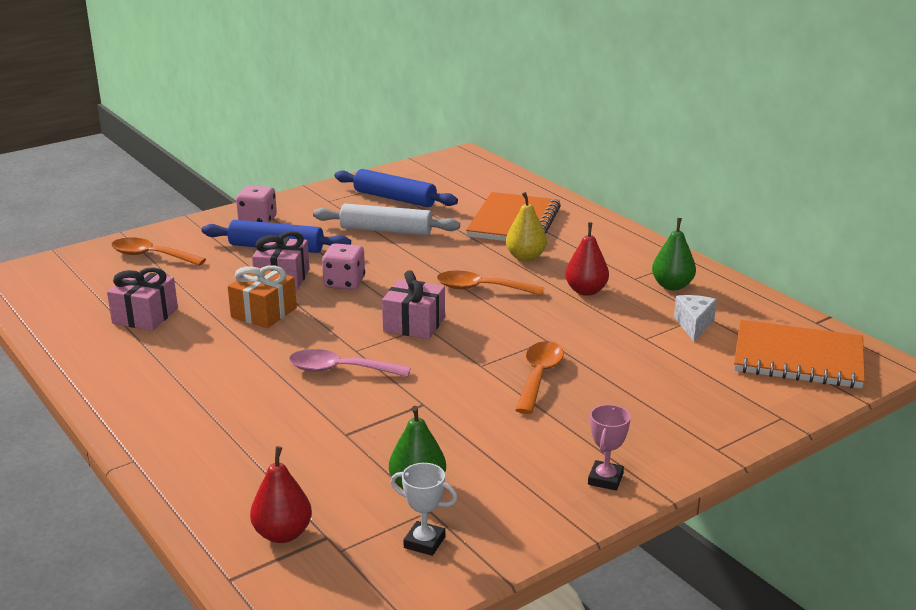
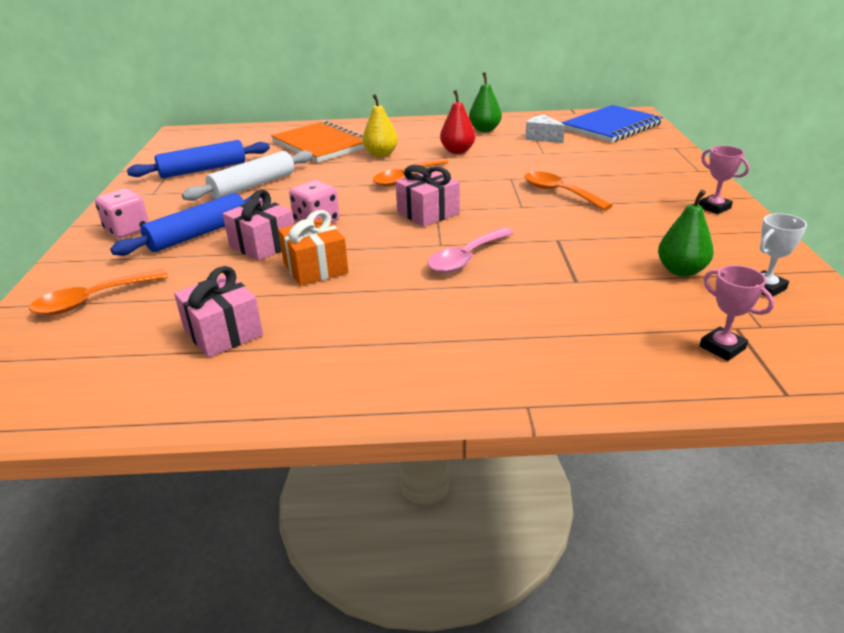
camera: 55 degrees left, 5 degrees up
(283, 534) = (722, 347): red pear -> pink trophy
(798, 358) = (611, 127): orange notebook -> blue notebook

